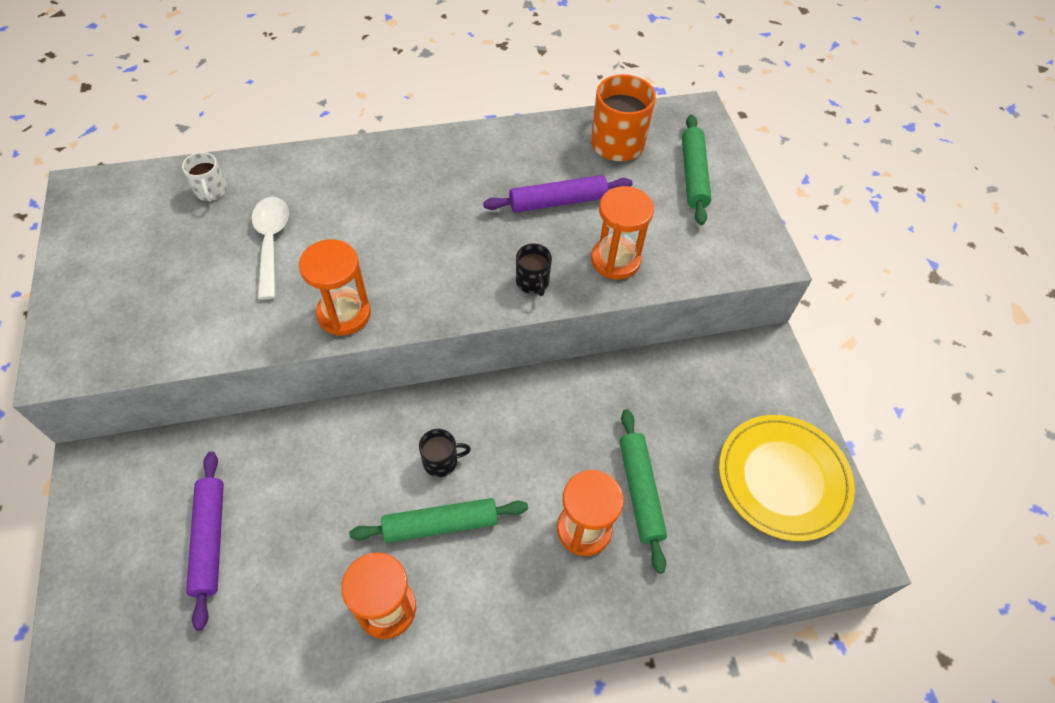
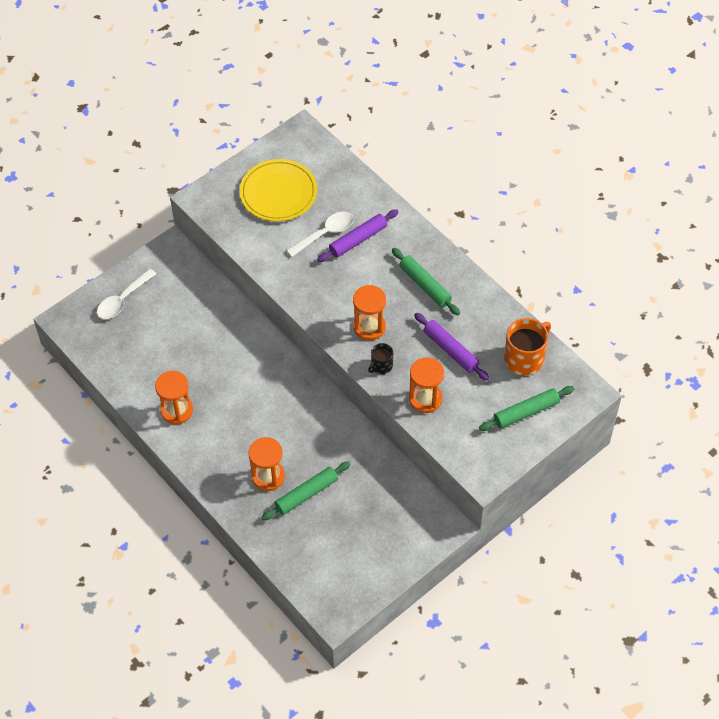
camera: 65 degrees right, 0 degrees up
(118, 592) = (123, 300): none -> white spoon
(210, 540) = (166, 319): purple rolling pin -> purple rolling pin (358, 240)
(211, 191) = (340, 185): white mug -> none
(344, 314) = (302, 292): orange hourglass -> orange hourglass (369, 327)
(440, 524) = (232, 410): green rolling pin -> green rolling pin (425, 285)
(441, 461) = (266, 392): black mug -> none
(783, 478) = (359, 563): yellow plate -> yellow plate (278, 193)

